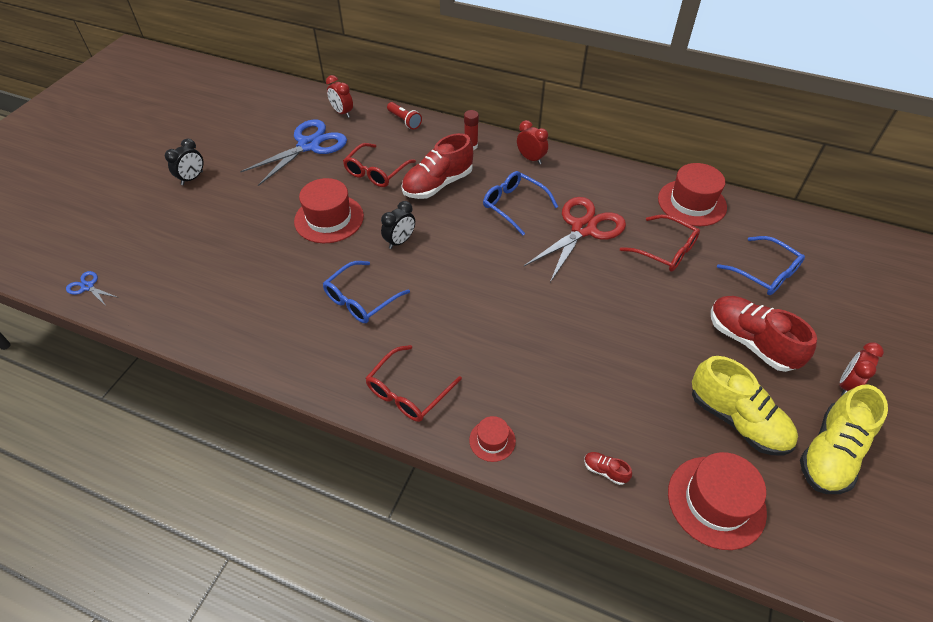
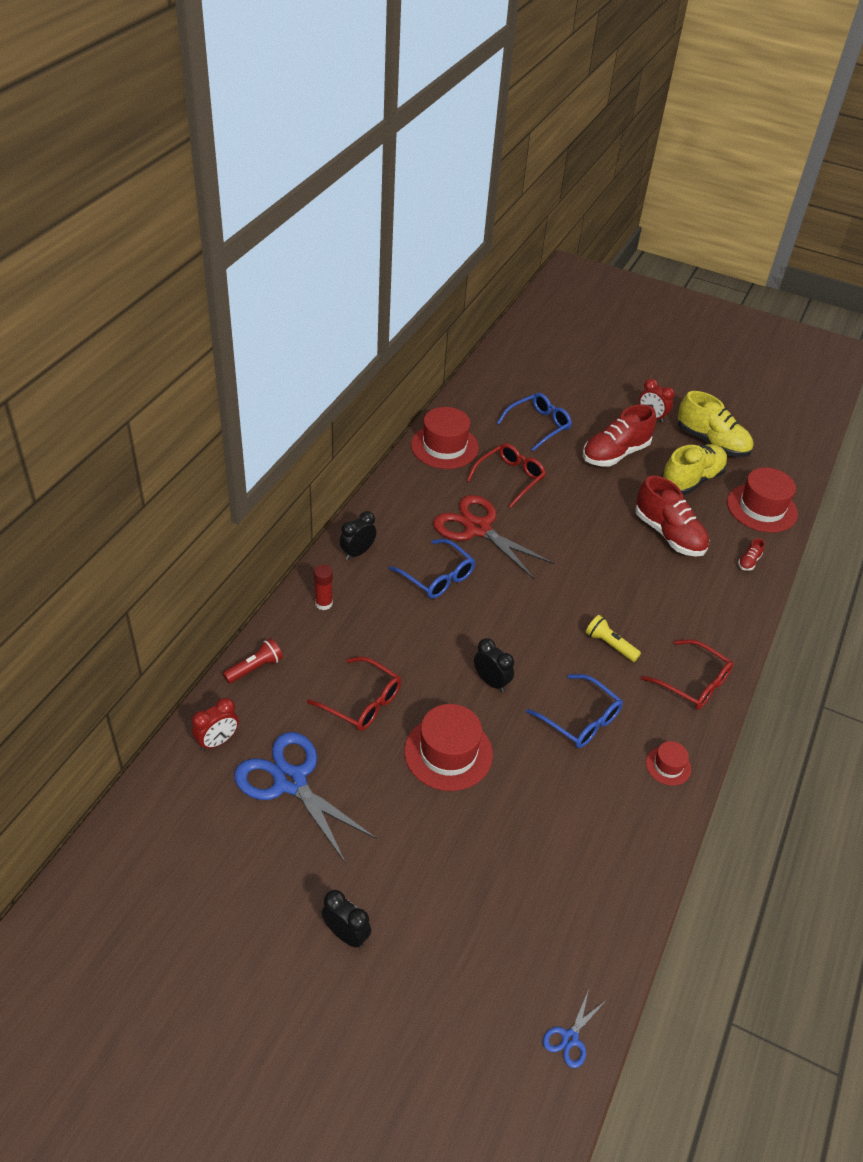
camera: 90 degrees left, 5 degrees down
(437, 184) = (394, 641): red shoe -> red shoe (669, 534)
(451, 324) = (610, 645): none -> yellow flashlight
(492, 440) = (734, 627): red hat -> red hat (668, 766)
(514, 205) = (437, 577): blue glasses -> blue glasses turned 90 degrees counterclockwise
(531, 158) = (357, 552): red clock -> black clock

